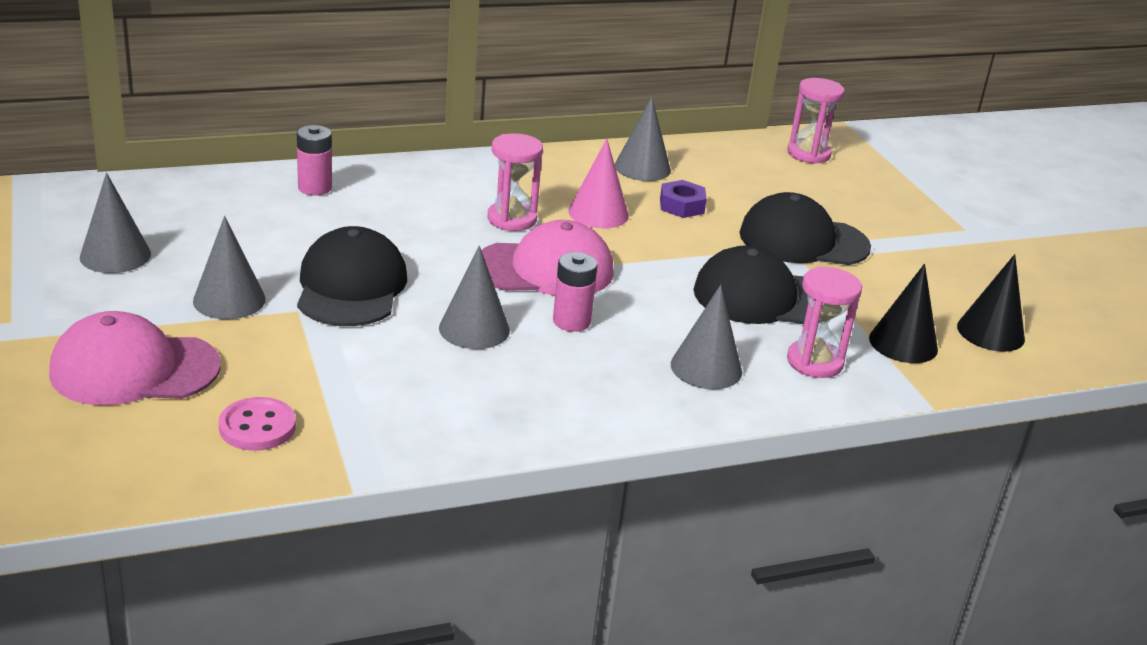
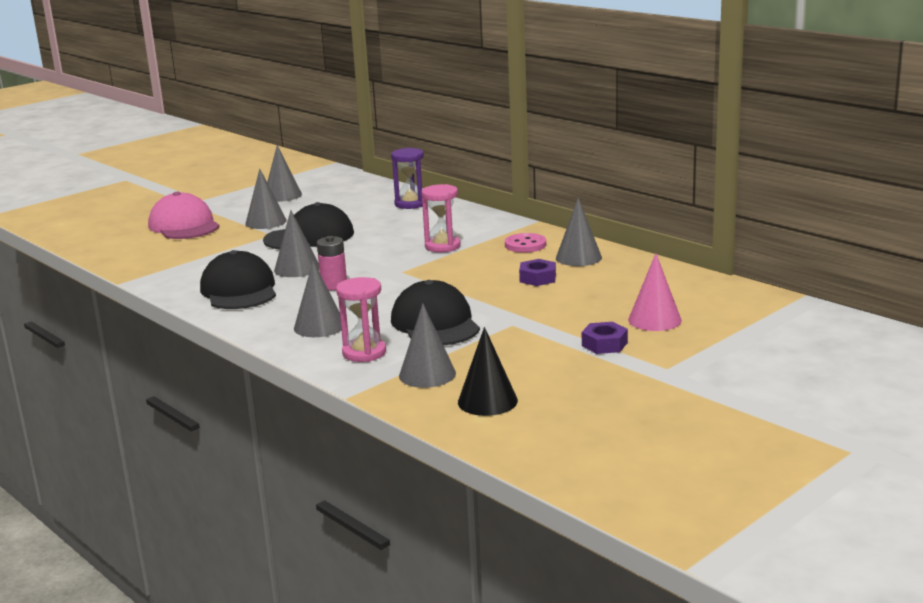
camera: 70 degrees right, 10 degrees down
(257, 427) = (156, 255): pink button -> pink button (525, 245)
(315, 188) = (410, 204): pink battery -> purple hourglass
(545, 269) = (390, 267): pink cap -> none
(598, 213) = (487, 262): pink cone -> pink cone (654, 320)
(803, 240) = (544, 319): black cap -> black cap (239, 290)
(808, 154) = (707, 295): pink hourglass -> none
(891, 235) = (604, 344): none -> purple nut
(903, 343) = (427, 374): black cone -> grey cone

